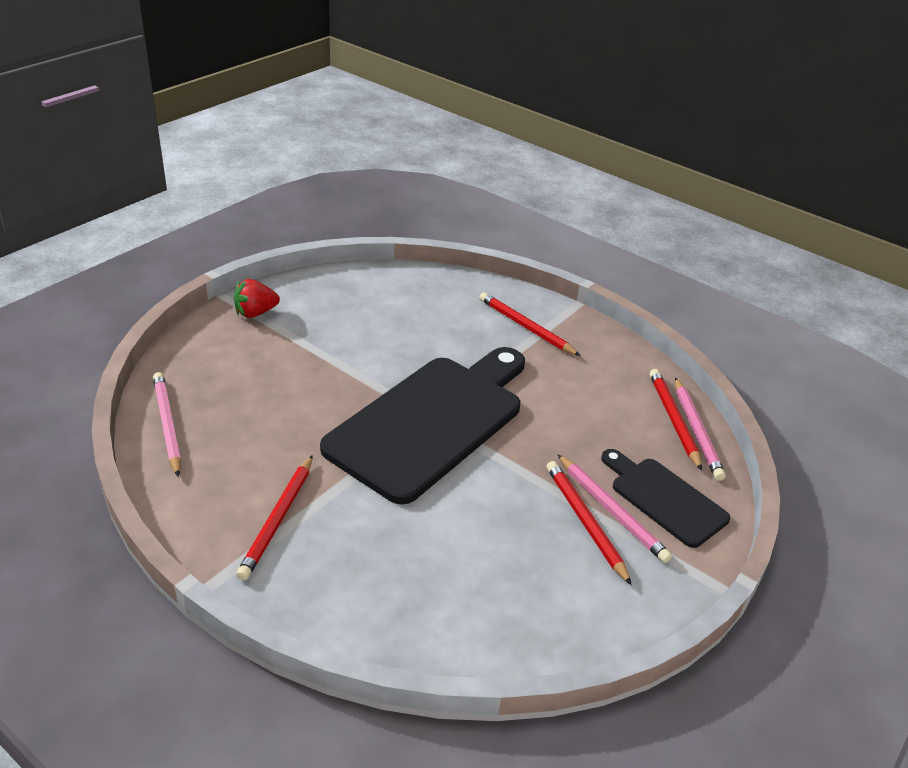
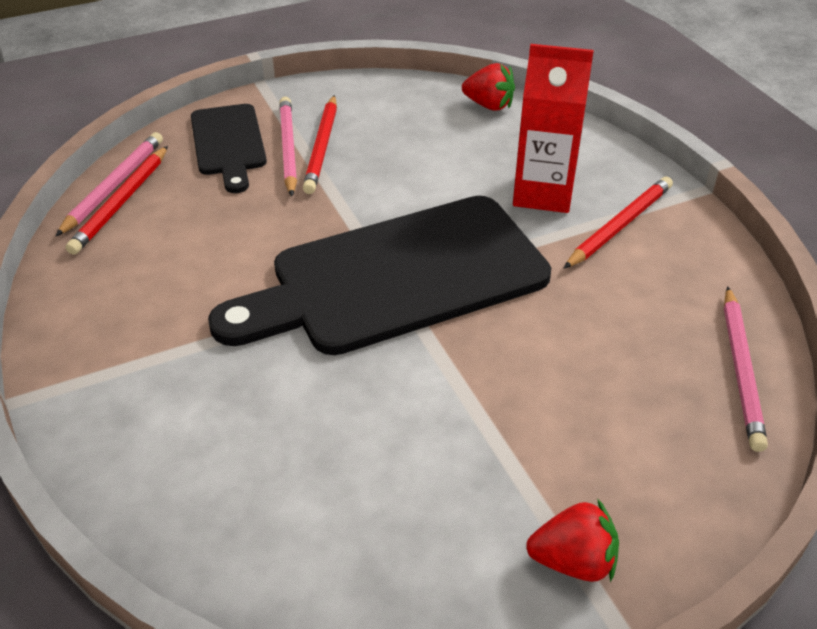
camera: 150 degrees left, 5 degrees up
(358, 533) = (543, 193): none -> red carton
(469, 642) = (489, 105): none -> red strawberry
(526, 327) = (145, 380): red pencil -> none

